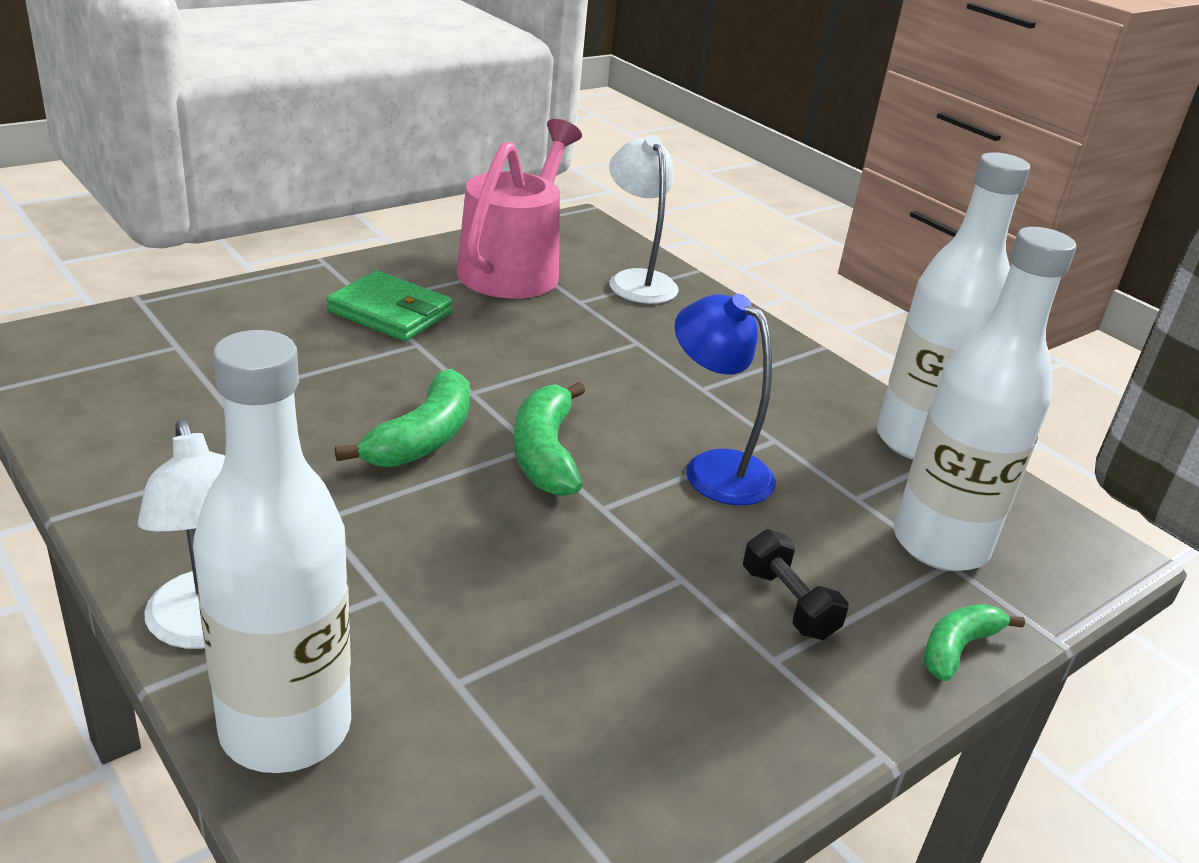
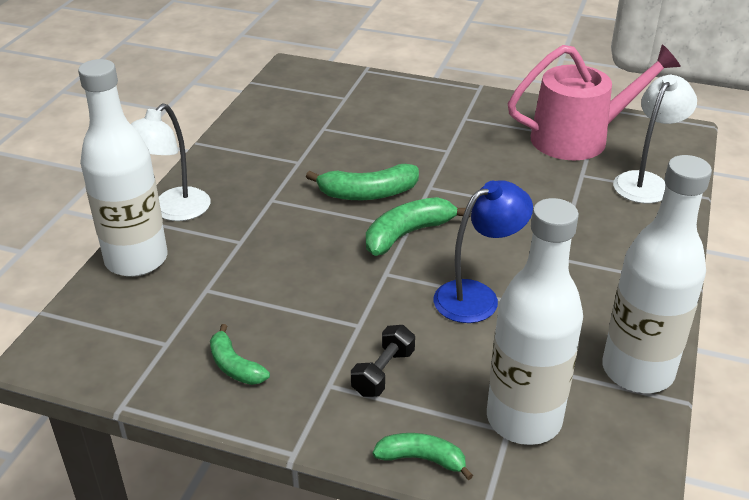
camera: 60 degrees right, 5 degrees up
(390, 312) = (464, 128): green wallet -> none
(663, 731) = (235, 366): none -> green banana
(714, 468) = (477, 296): blue lamp -> blue lamp turned 45 degrees clockwise

